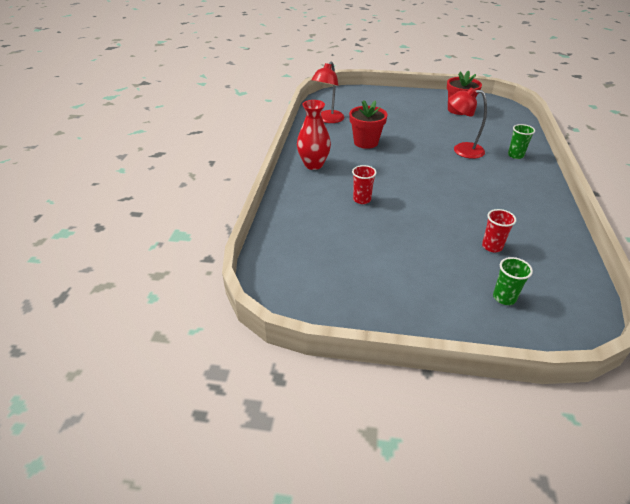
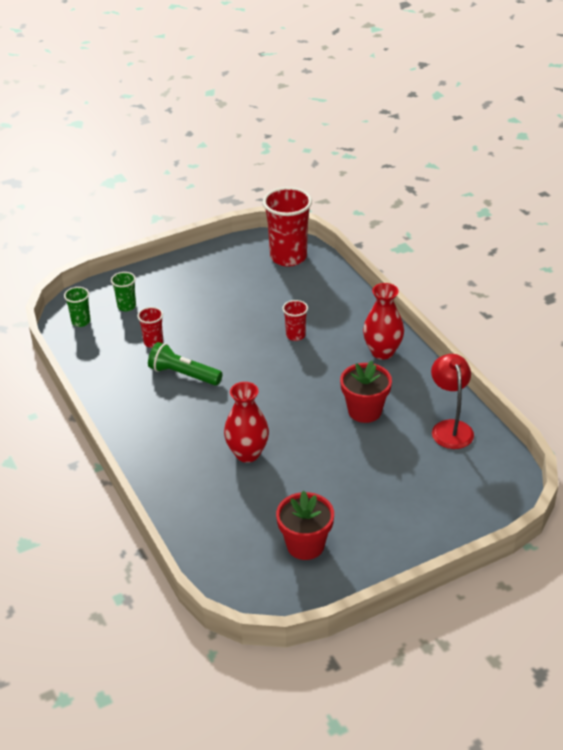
camera: 145 degrees right, 0 degrees up
(290, 271) = (288, 257): none -> red cup
(461, 150) = (247, 453): red lamp -> red vase
(478, 210) = (183, 374): none -> green flashlight
(515, 155) = (180, 476): green cup -> green cup (81, 321)

